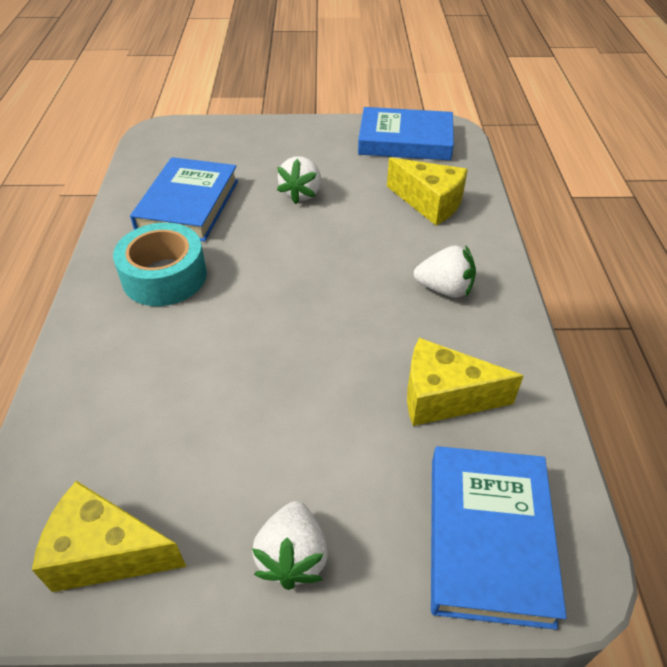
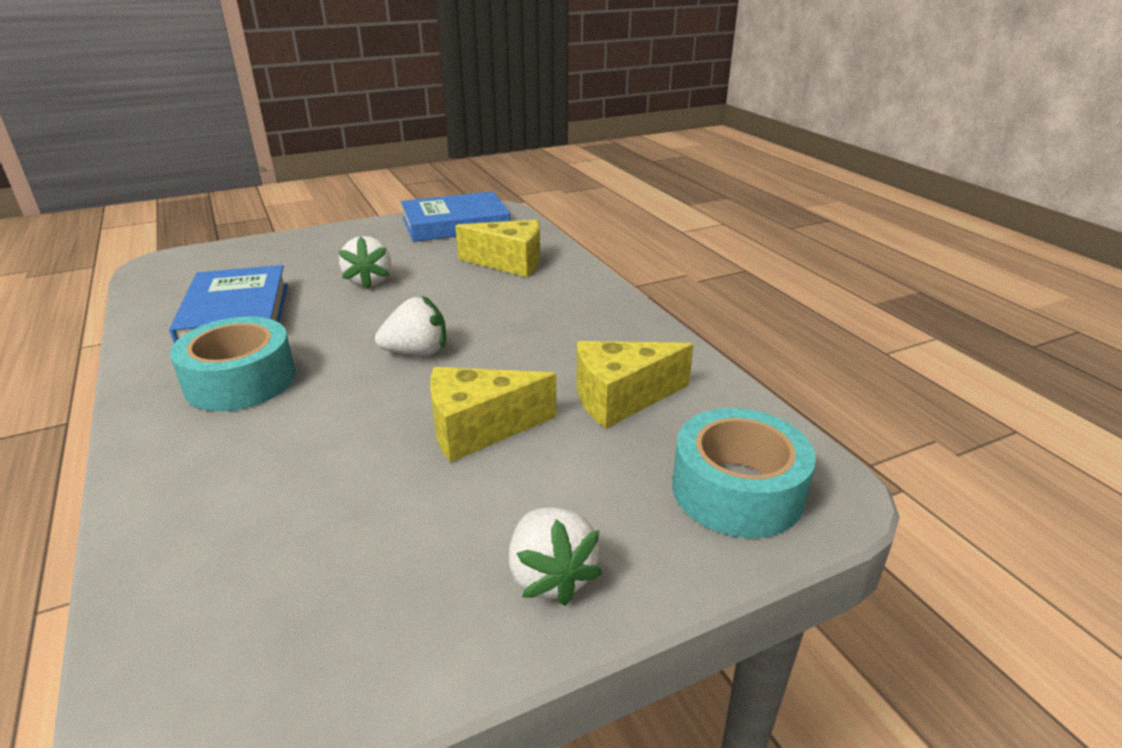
camera: 25 degrees left, 15 degrees down
(107, 553) = (311, 658): yellow cheese -> yellow cheese (479, 429)
(445, 289) = (567, 320): white strawberry -> white strawberry (417, 352)
(488, 537) = (737, 490): blue book -> turquoise tape

